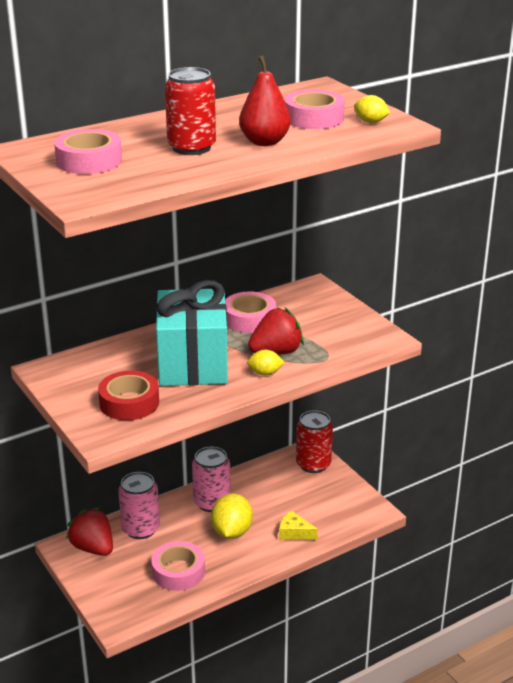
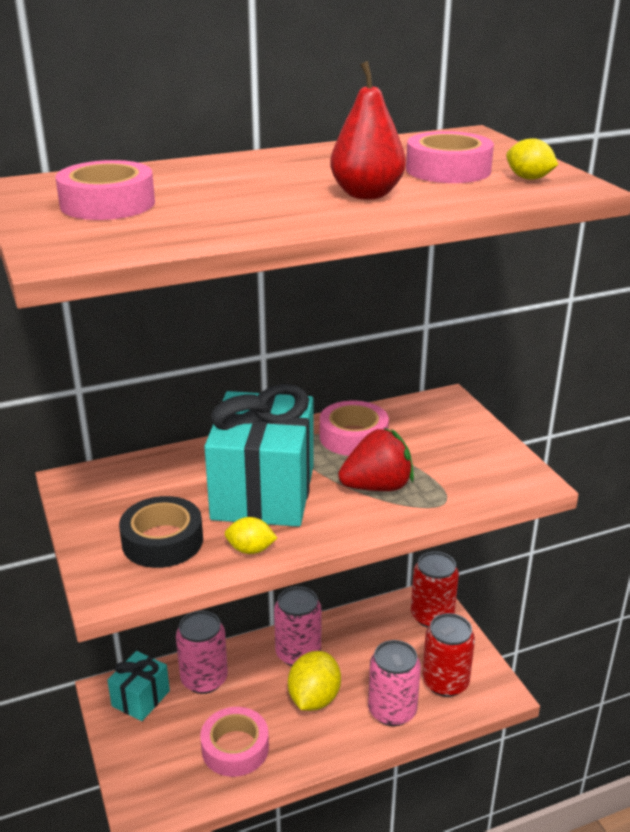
camera: 10 degrees right, 0 degrees up
(93, 548) = (141, 698): red strawberry -> turquoise gift
(129, 403) = (162, 541): red tape -> black tape
(191, 148) = (259, 196): red can -> red can (445, 682)
(265, 373) = (355, 516): yellow lemon -> yellow lemon (250, 550)
(294, 533) = (392, 710): yellow cheese -> pink can

